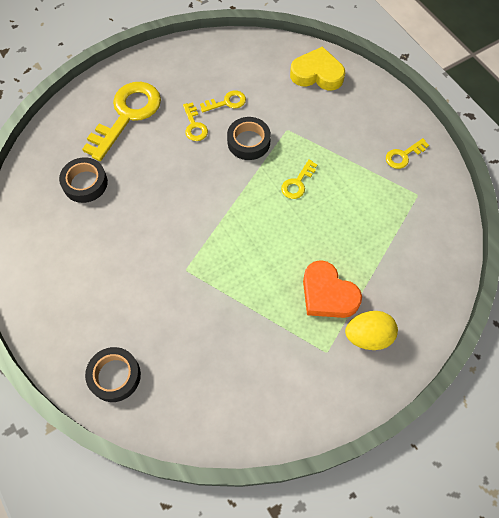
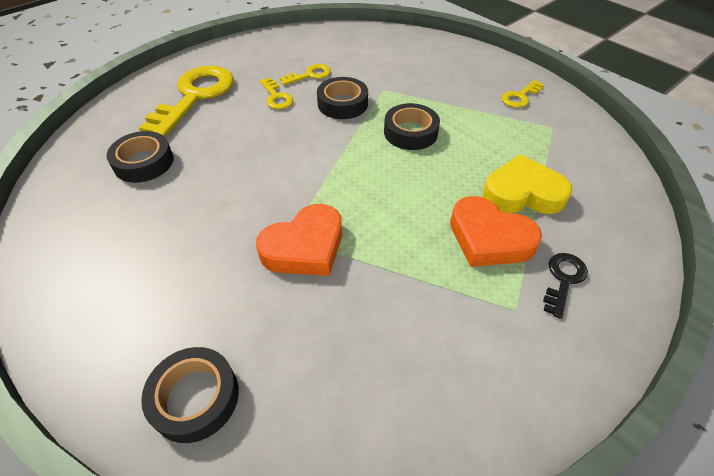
camera: 10 degrees left, 15 degrees down
(195, 280) = (305, 247): none -> orange heart
(297, 183) = (410, 132): yellow key -> black tape
(317, 74) = (401, 46): yellow heart -> yellow heart (522, 193)
(368, 336) = (563, 280): yellow egg -> black key

